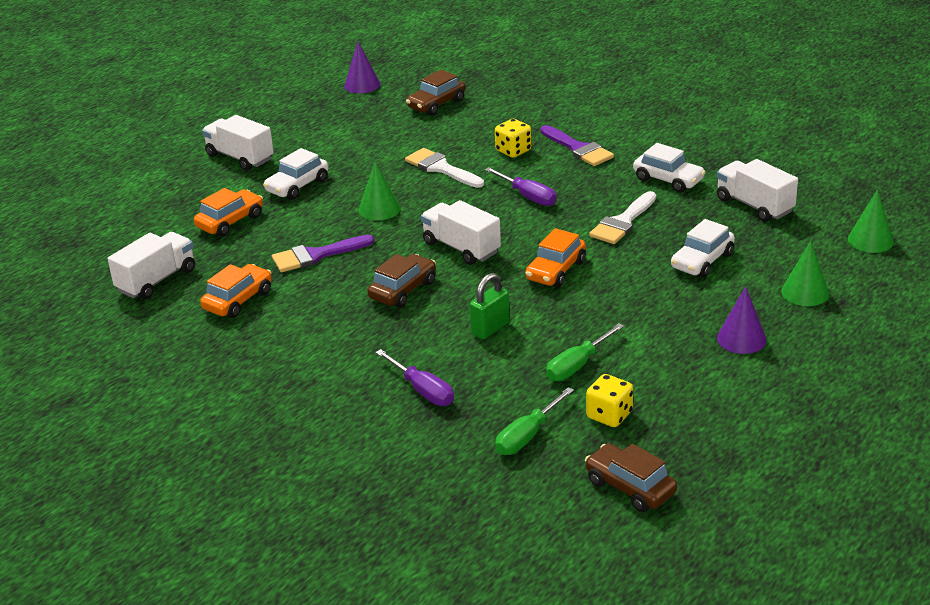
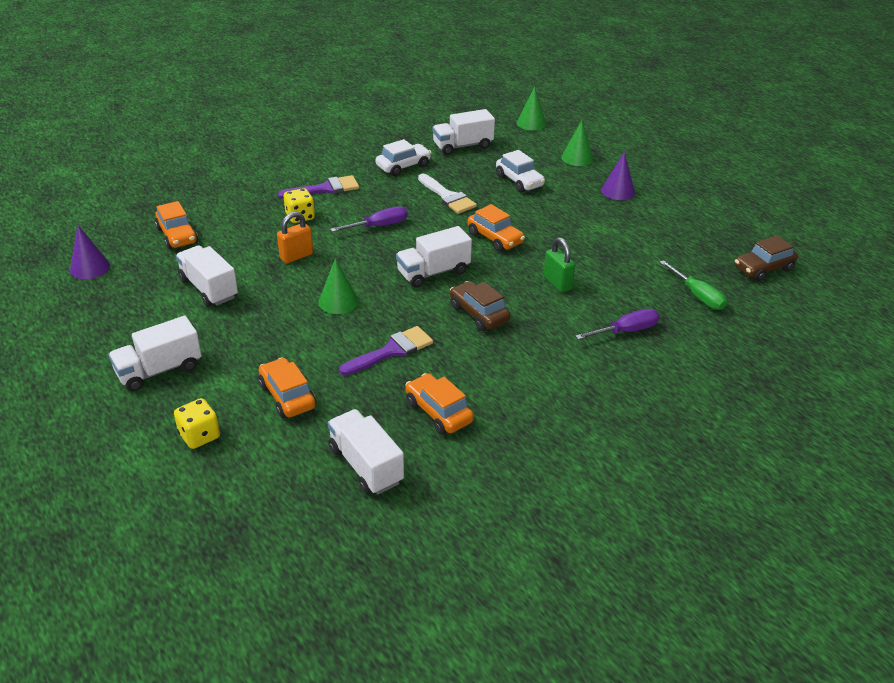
camera: 75 degrees left, 5 degrees up
(297, 186) = (255, 341): white car -> none
(316, 255) = (391, 351): purple brush -> purple brush turned 120 degrees counterclockwise
(362, 143) = (209, 288): none -> white truck
(436, 104) = (177, 235): brown car -> orange car
(441, 168) = (296, 256): white brush -> orange padlock
(577, 365) = (621, 257): green screwdriver -> none
(609, 415) = (684, 258): yellow dice -> yellow dice (200, 436)

